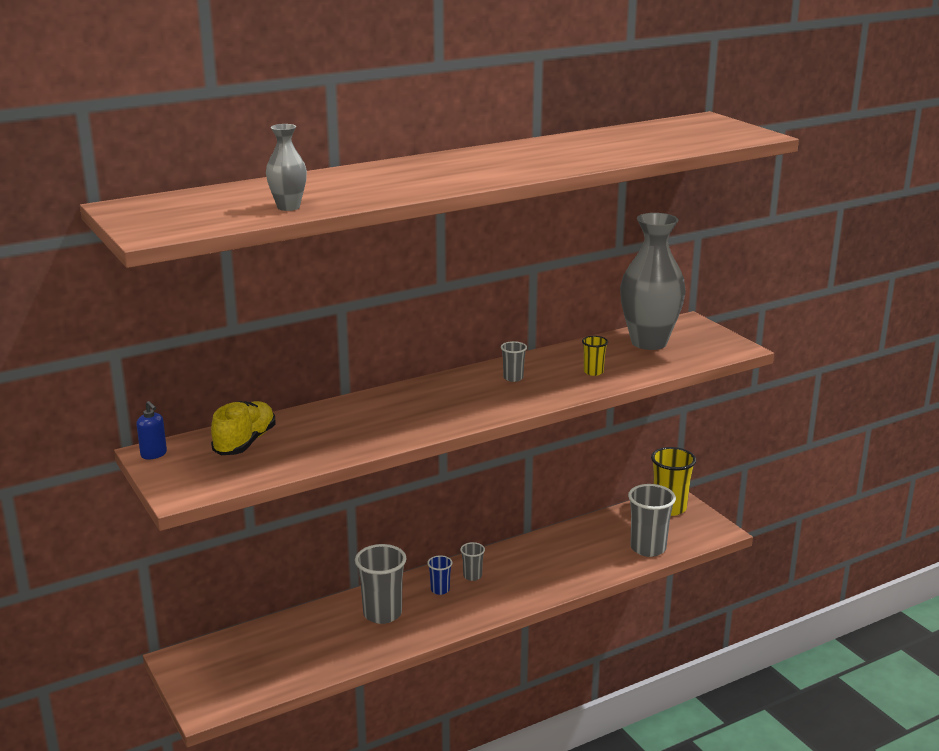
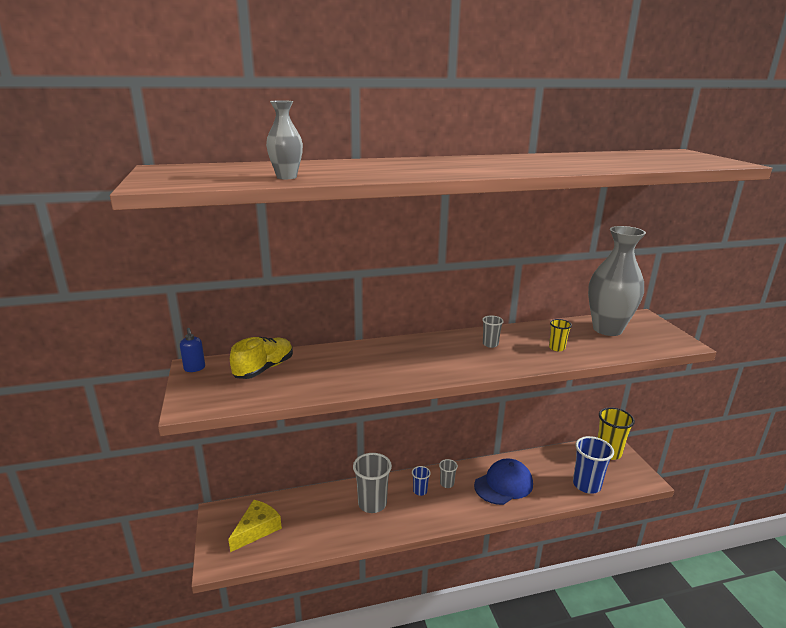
camera: 15 degrees right, 0 degrees up
(241, 666) = (257, 529): none -> yellow cheese
(545, 565) = (503, 484): none -> blue cap
(648, 548) = (586, 485): grey cup -> blue cup

